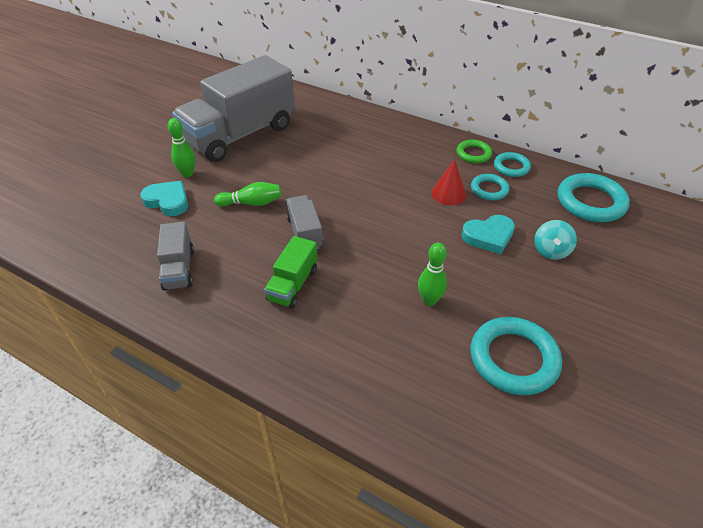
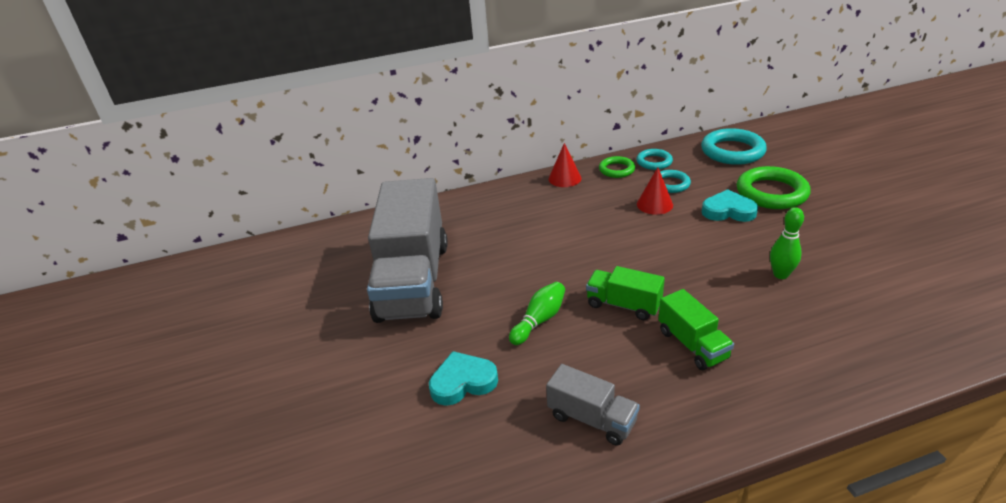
camera: 45 degrees left, 10 degrees down
(187, 173) = (431, 347): green bowling pin -> none
(305, 233) = (623, 305): grey truck -> green truck
(428, 136) = (564, 178): none -> red cone
(488, 236) = (728, 211): turquoise heart -> turquoise heart turned 105 degrees counterclockwise
(513, 359) = (878, 265): turquoise ring -> none
(550, 251) = (771, 193): turquoise spinning top -> green ring

